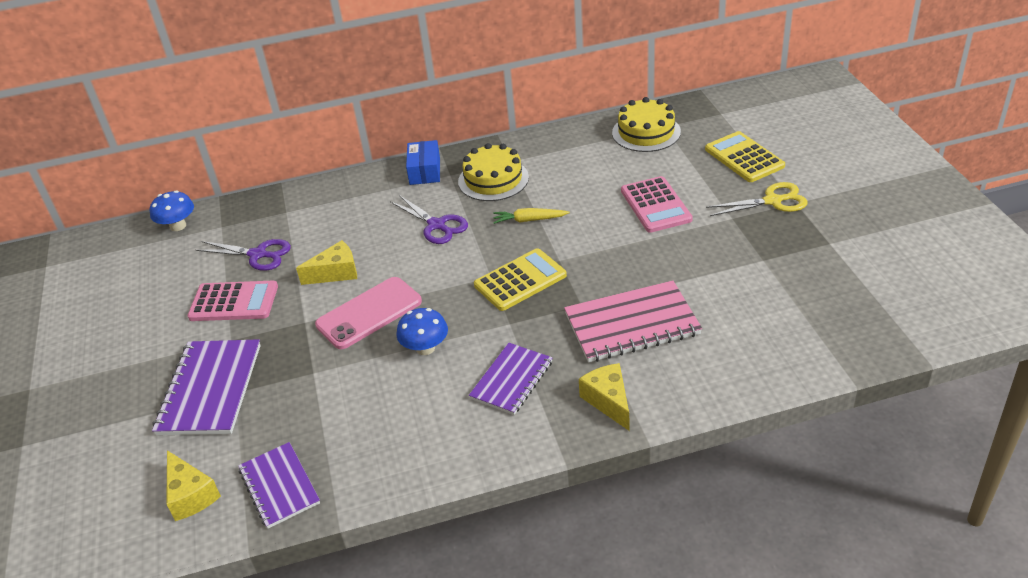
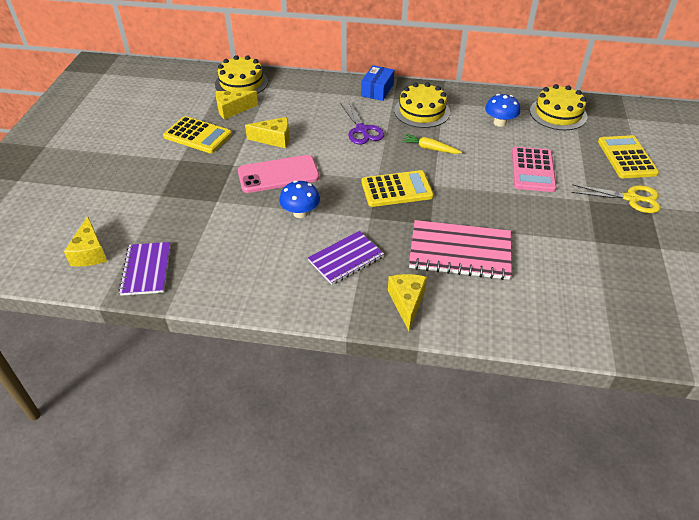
camera: 20 degrees right, 5 degrees up
(178, 226) = (196, 74): blue mushroom -> blue mushroom (499, 123)
(210, 389) = (146, 187): purple notebook -> none
(234, 302) = (198, 135): pink calculator -> yellow calculator
(247, 217) = (241, 83): none -> yellow cake
(258, 255) = (232, 110): purple scissors -> yellow cheese

